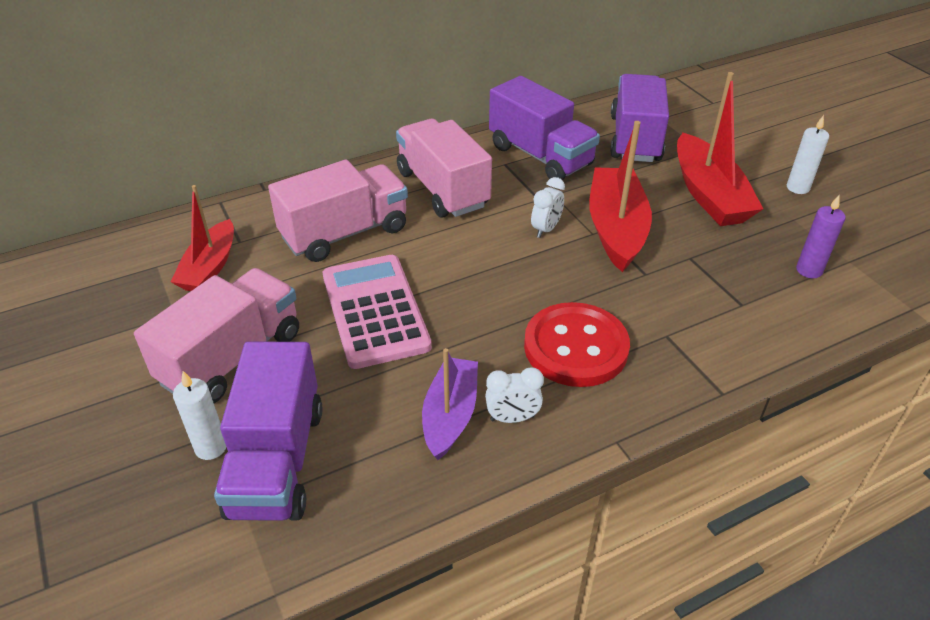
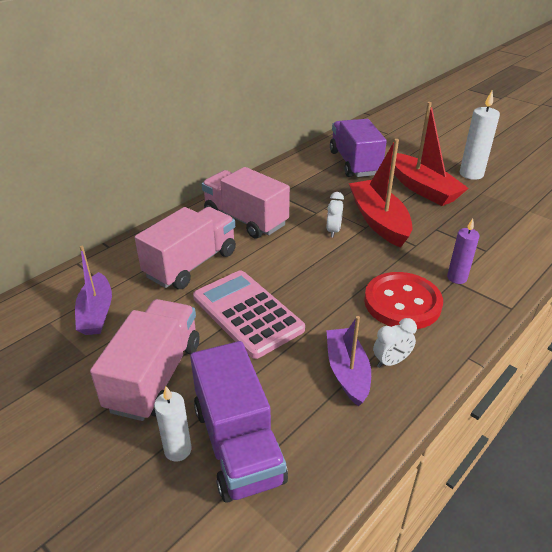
camera: 20 degrees left, 5 degrees down
(210, 267) = (96, 313): red boat -> purple boat
(540, 156) = (300, 185): purple truck -> none
(797, 188) = (471, 174): white candle -> white candle, size x1.56
(809, 270) = (510, 221): purple candle -> purple candle (457, 278)

